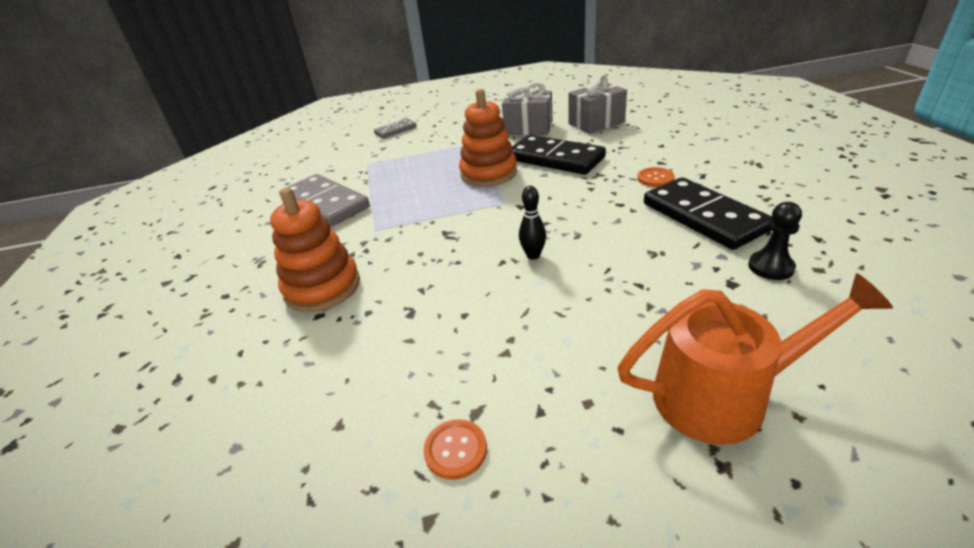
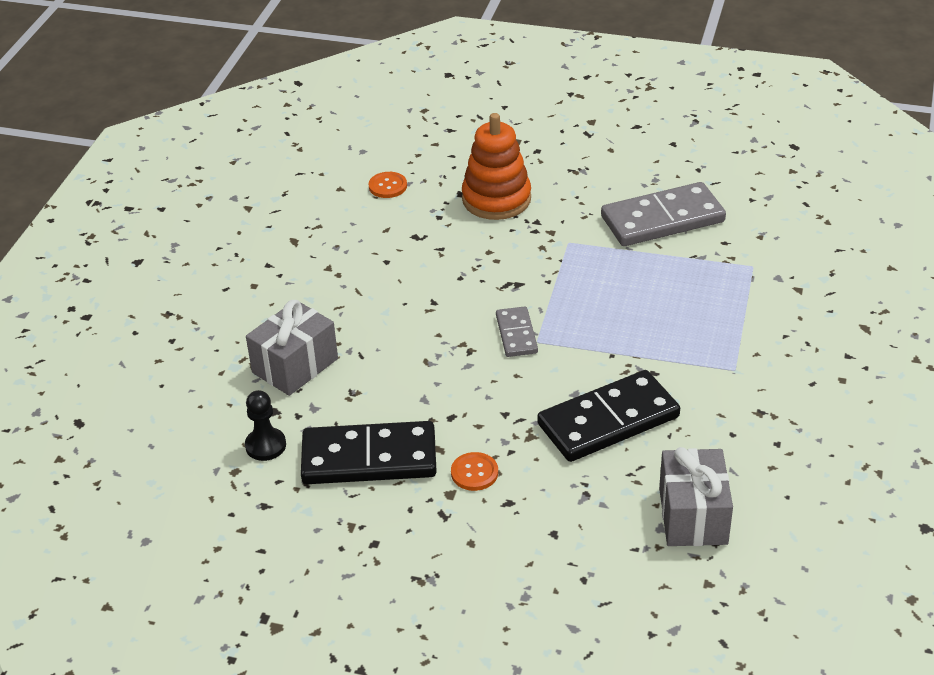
camera: 115 degrees right, 5 degrees up
(395, 130) = (859, 314): grey domino -> grey domino (516, 334)
(455, 450) = (277, 226): orange button -> orange button (388, 186)
(488, 173) = (621, 352): orange stacking toy -> none
(528, 128) = (740, 440): grey gift -> grey gift (295, 365)
(533, 255) = (423, 322): black bowling pin -> none
(724, 395) = (199, 340): orange watering can -> none

